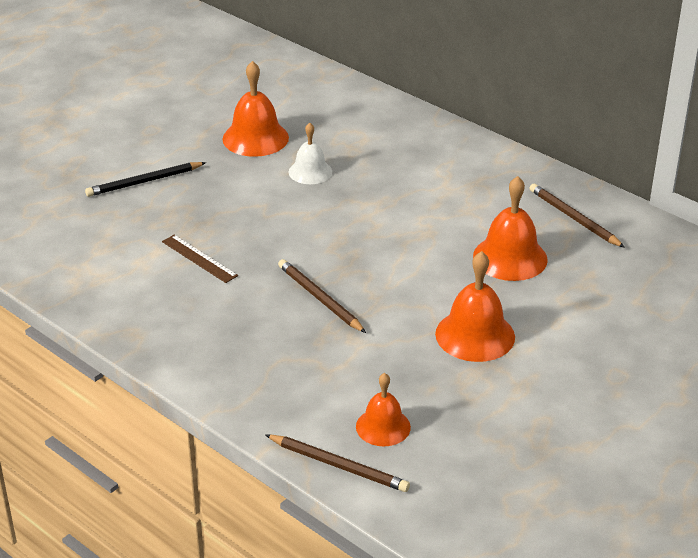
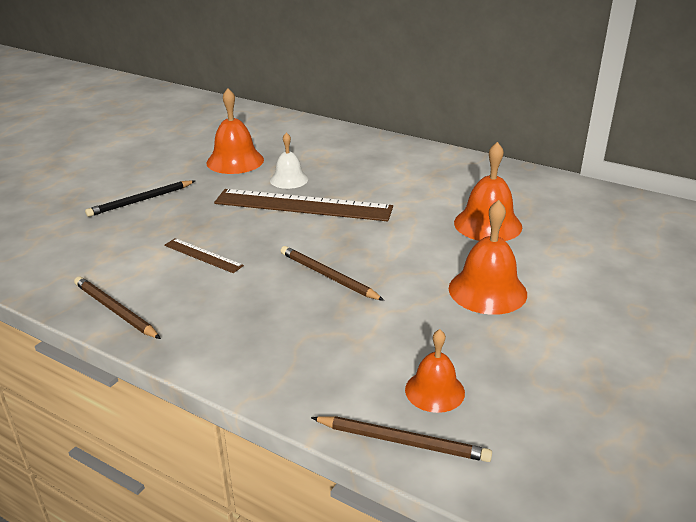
camera: 10 degrees left, 5 degrees down
(317, 209) = (303, 205): none -> brown ruler
(573, 218) = (526, 190): brown pencil -> brown pencil (115, 310)

